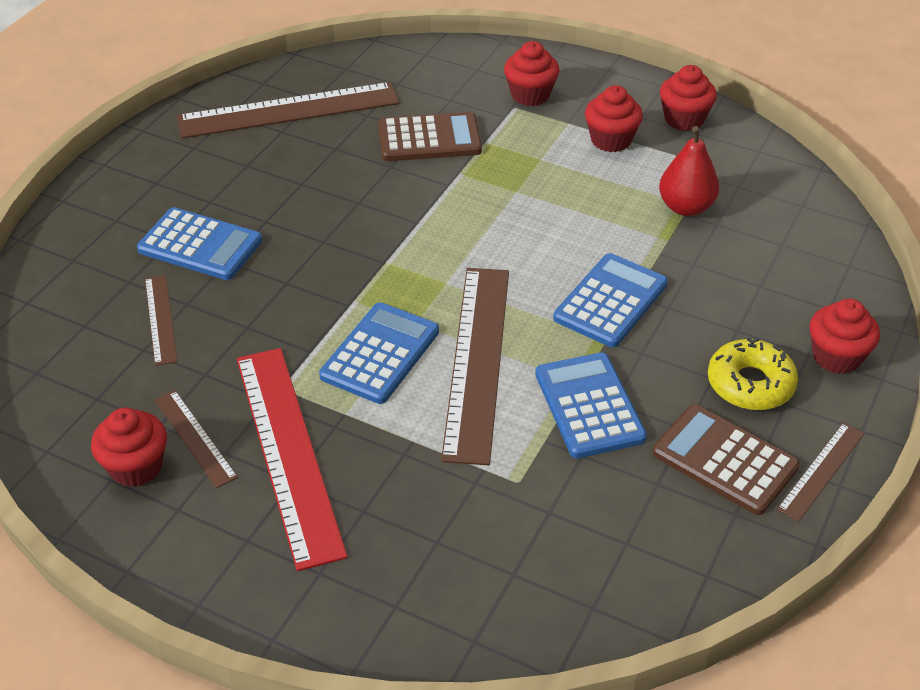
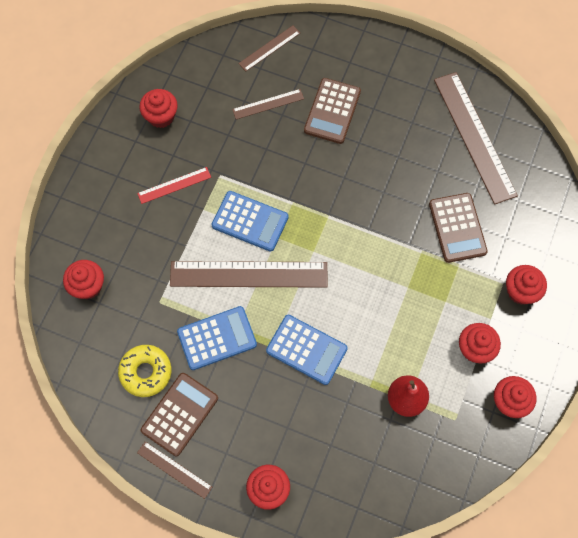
camera: 85 degrees right, 25 degrees up
(195, 438) = (181, 139): brown ruler -> brown ruler (269, 48)
(200, 245) = (332, 111): blue calculator -> brown calculator
(288, 452) = (174, 185): red ruler -> red ruler, size x0.49
(476, 591) = (88, 286): none -> red cupcake
(750, 384) = (241, 433): yellow donut -> yellow donut (146, 372)

